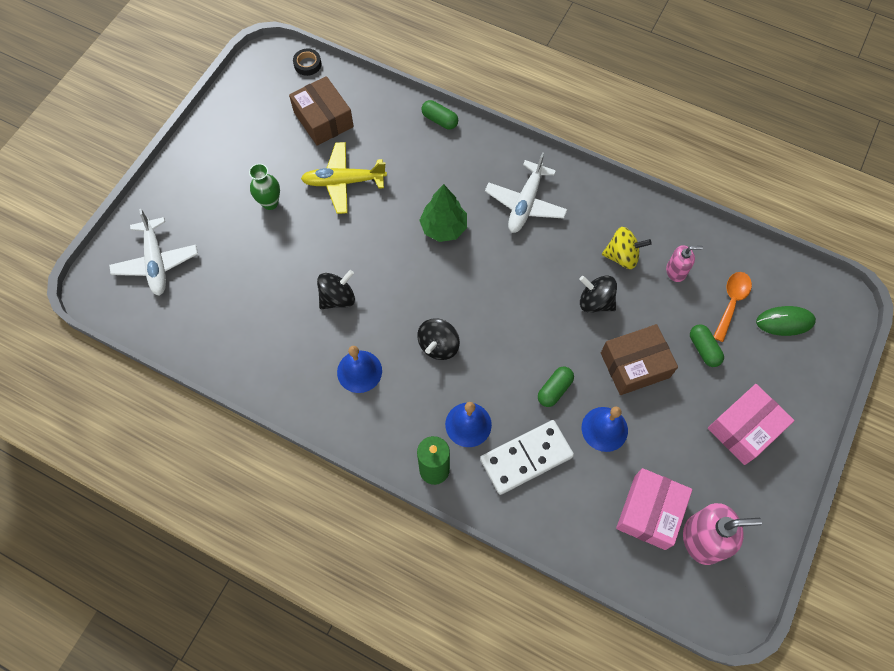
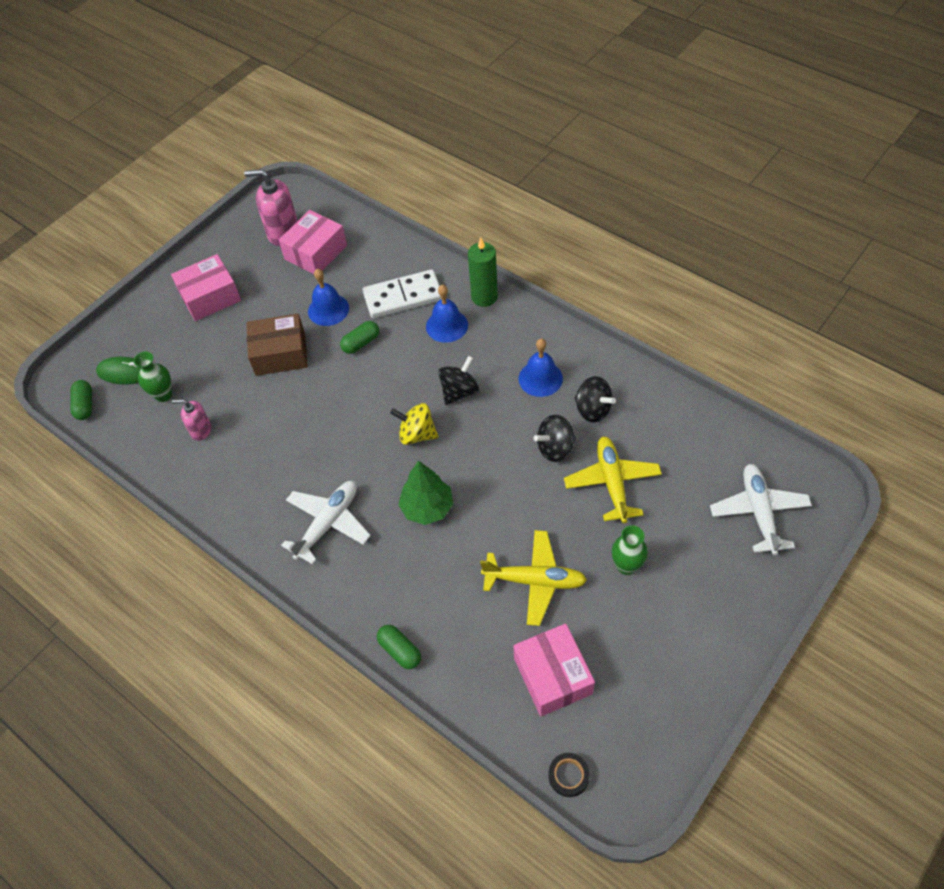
camera: 165 degrees left, 10 degrees down
(284, 272) = (612, 482): none -> yellow plane
(323, 119) = (553, 675): brown box -> pink box
(595, 301) = (293, 412): black spinning top -> black spinning top (593, 410)
(622, 256) = (248, 452): yellow spinning top -> yellow spinning top (417, 434)
(703, 349) = (211, 359): green capsule -> green capsule (85, 405)
(731, 303) = (163, 395): orange spoon -> green vase

